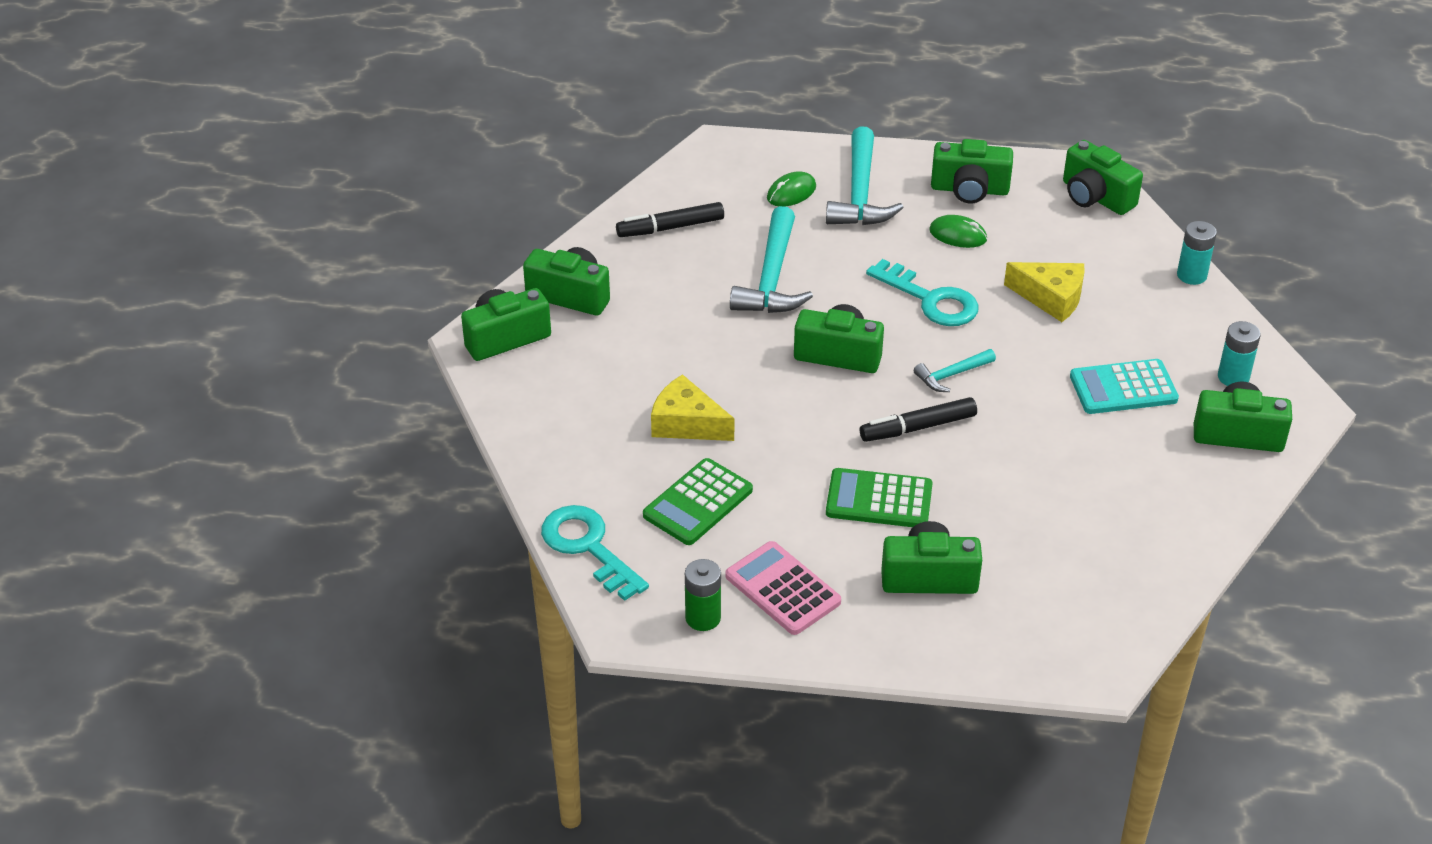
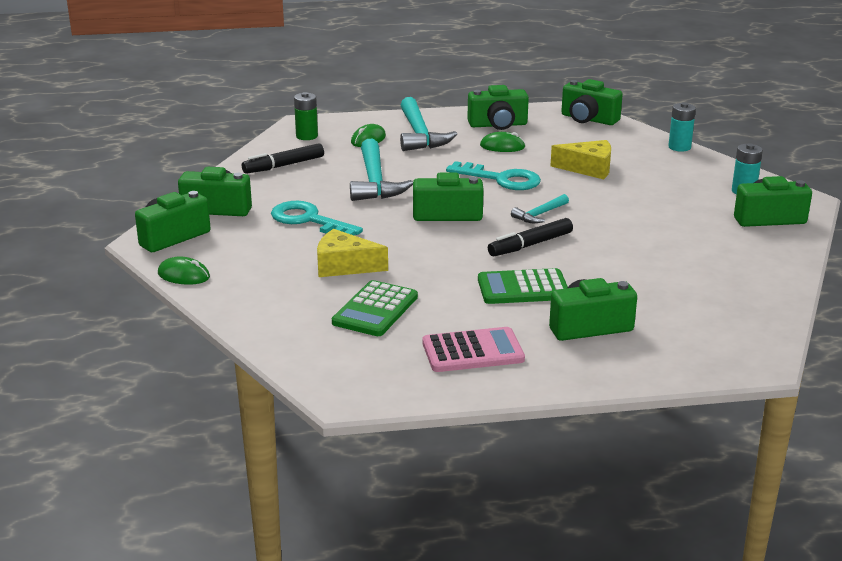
camera: 15 degrees left, 15 degrees down
(503, 406) = (184, 275): none -> green mouse
(588, 547) = (292, 350): turquoise key -> turquoise key (309, 220)
(703, 618) = (413, 379): green battery -> green battery (307, 136)
(782, 589) = (473, 351): pink calculator -> pink calculator turned 135 degrees clockwise
(1123, 388) = (670, 206): turquoise calculator -> none

